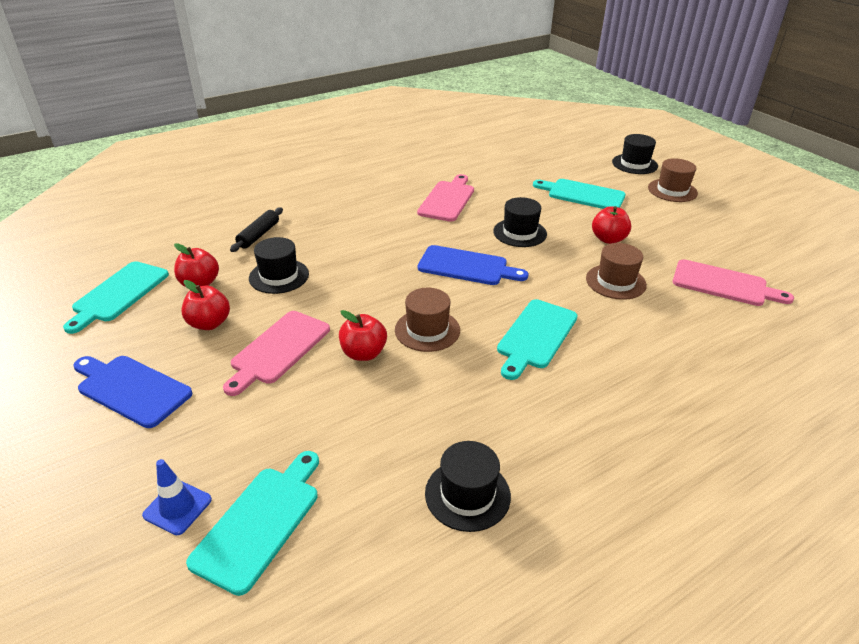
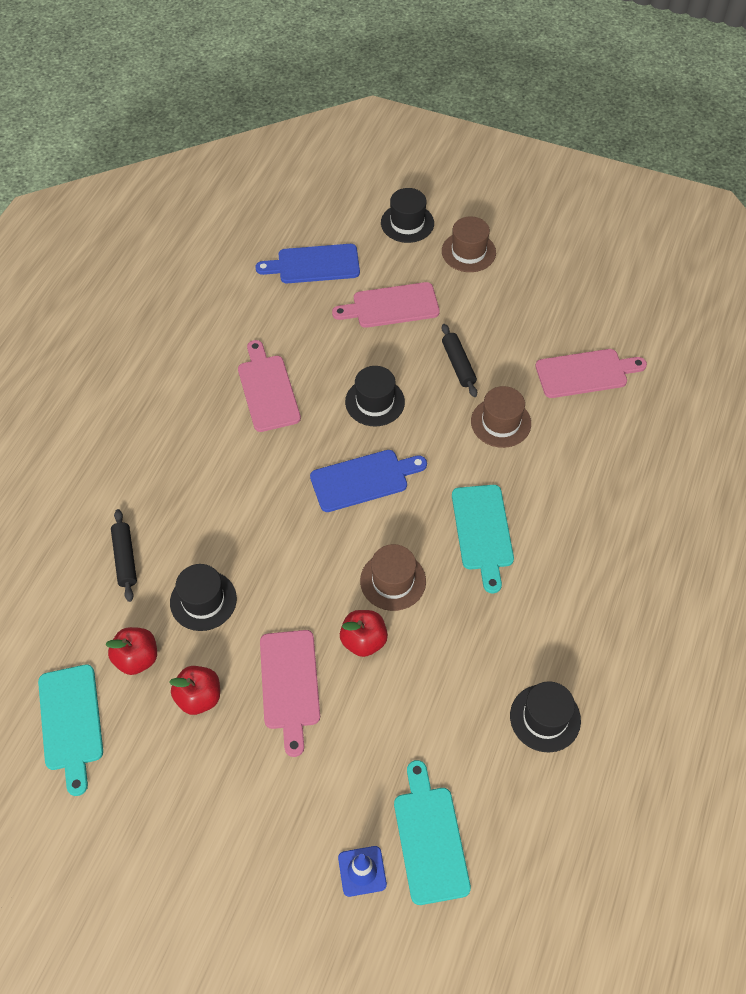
camera: 35 degrees left, 20 degrees up
(131, 389) = (209, 807): blue cutting board -> blue cutting board (314, 264)
(582, 194) = (391, 306): turquoise cutting board -> pink cutting board
(608, 239) = (458, 364): red apple -> black rolling pin

